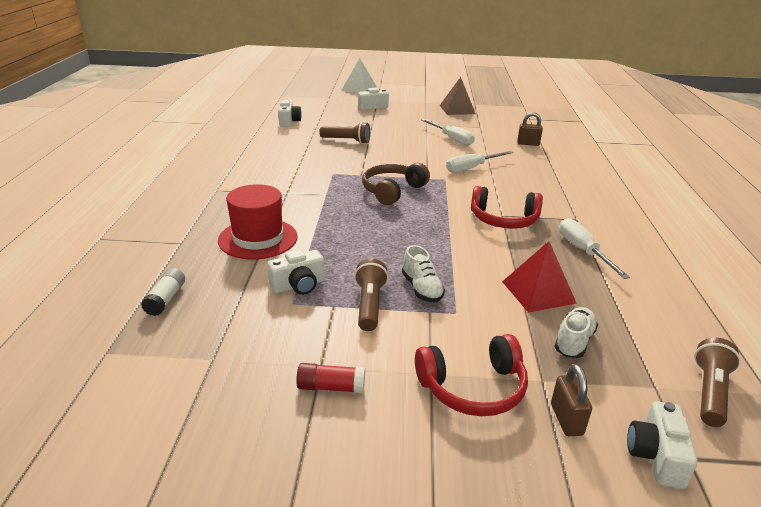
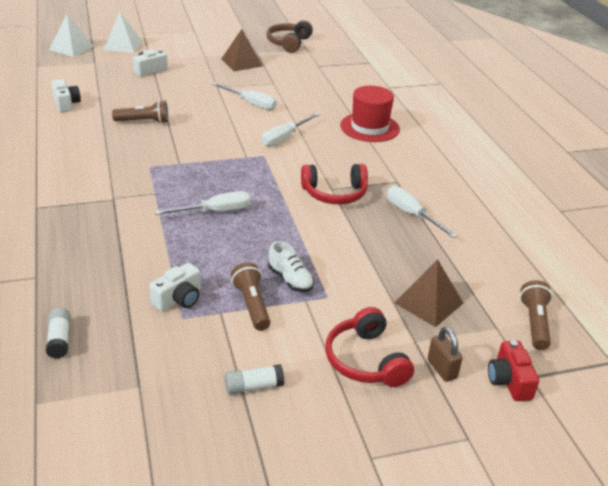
camera: 20 degrees left, 5 degrees up
(258, 238) = (113, 257): red hat -> red hat (369, 127)
(316, 86) = (71, 48): none -> white pyramid
(331, 387) = (254, 386): red glue stick -> white glue stick
(375, 217) = (215, 211): none -> white screwdriver
(392, 191) = (219, 178): brown headphones -> brown headphones (289, 43)
(473, 388) = (366, 360): red headphones -> red headphones turned 105 degrees clockwise
(528, 144) = (327, 99): brown padlock -> none
(538, 292) = (388, 263): red pyramid -> none
(574, 341) = (429, 303): white shoe -> brown pyramid
(656, 456) = (509, 381): white camera -> red camera

